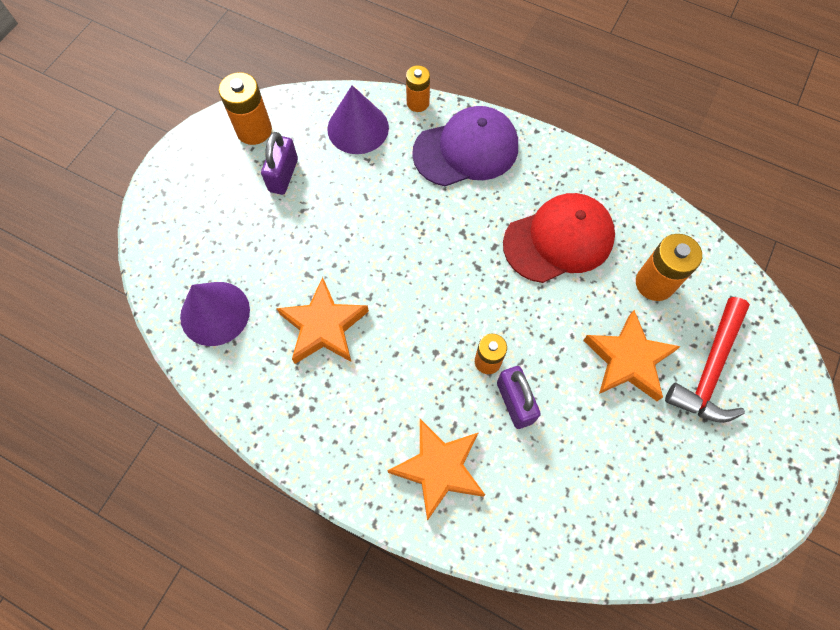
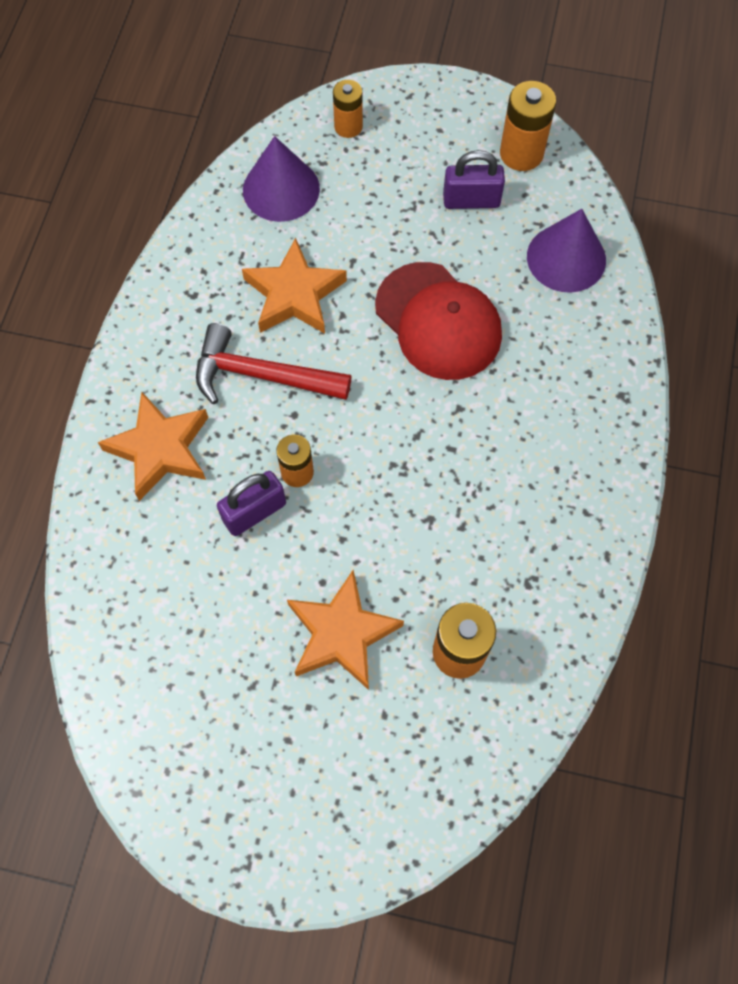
camera: 75 degrees right, 0 degrees up
(418, 103) = (630, 314): orange battery -> orange battery (348, 127)
(466, 150) = (580, 386): purple cap -> none
(559, 240) = (485, 522): red cap -> red cap (438, 321)
(709, 369) = (355, 738): red hammer -> red hammer (262, 375)

